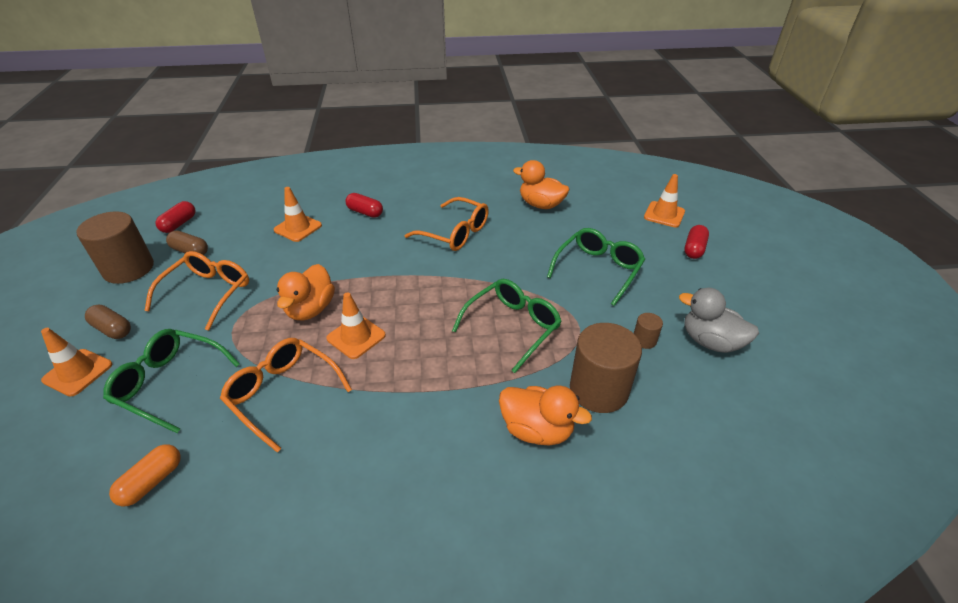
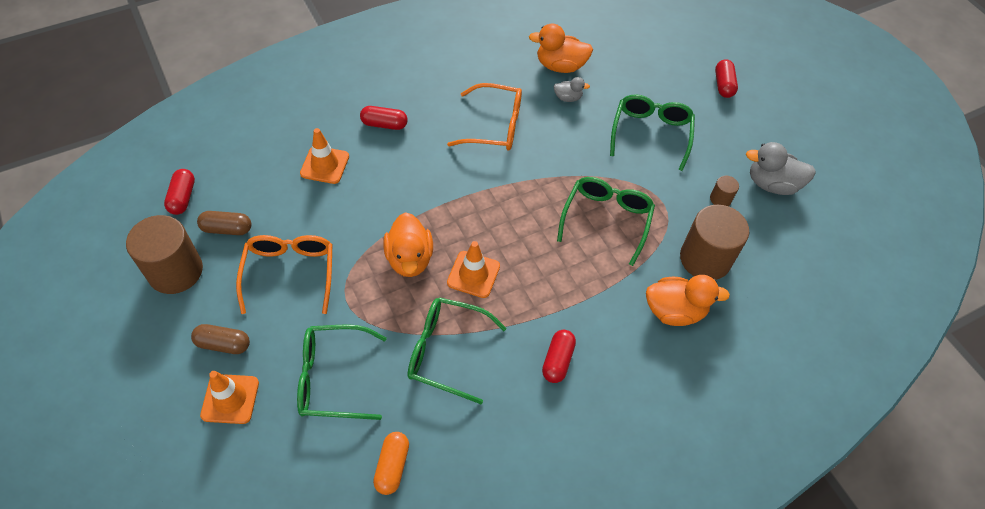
camera: 25 degrees left, 15 degrees up
(283, 394) = (447, 352): orange glasses -> green glasses
(382, 437) = (557, 361): none -> red capsule
(533, 227) = (568, 98): none -> grey duck
(664, 214) = (681, 48): orange traffic cone -> none

